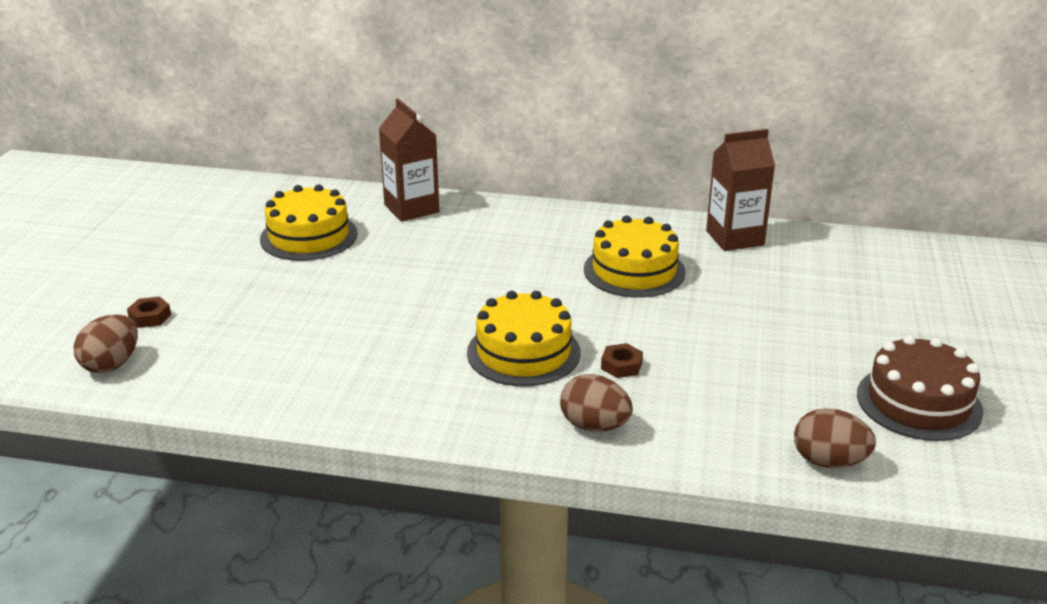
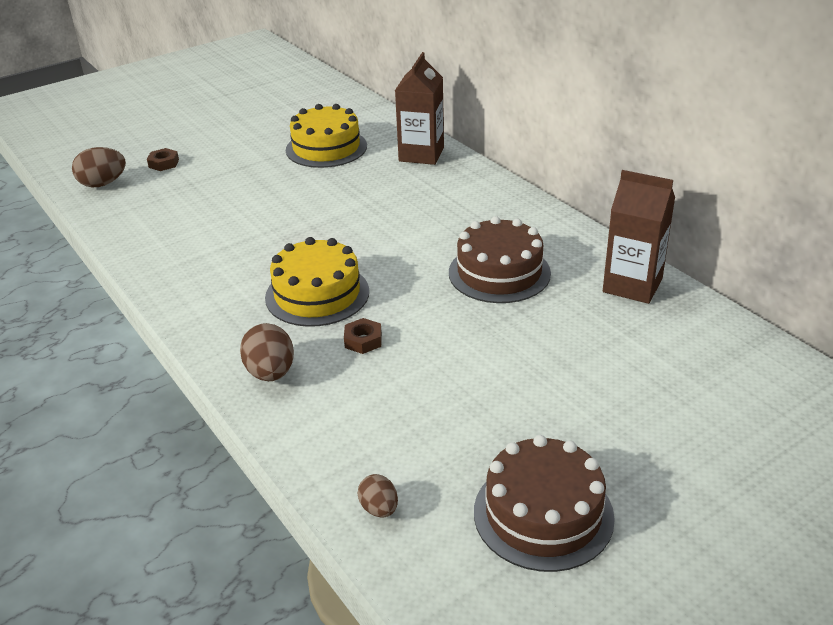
camera: 45 degrees right, 5 degrees up
(634, 270) = (499, 273): yellow cake -> brown cake
(829, 461) = (379, 509): brown egg -> brown egg, size x0.60

